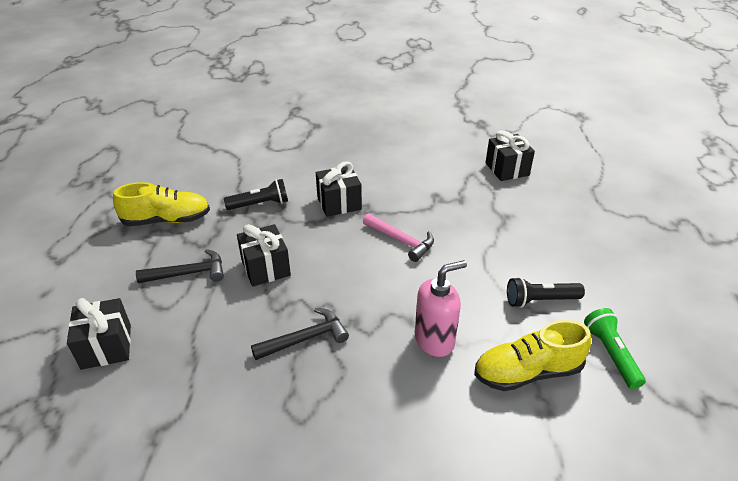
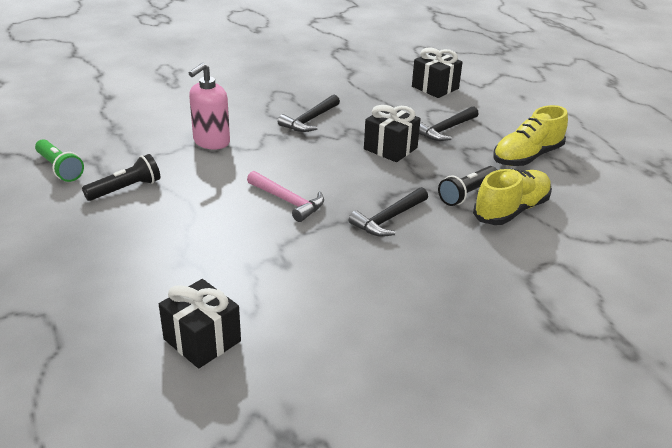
camera: 150 degrees right, 5 degrees down
(339, 203) = (388, 219): black gift -> black hammer
(401, 241) = (288, 201): pink hammer -> pink hammer turned 150 degrees counterclockwise
(527, 372) = (130, 143): yellow shoe -> yellow shoe (511, 210)

